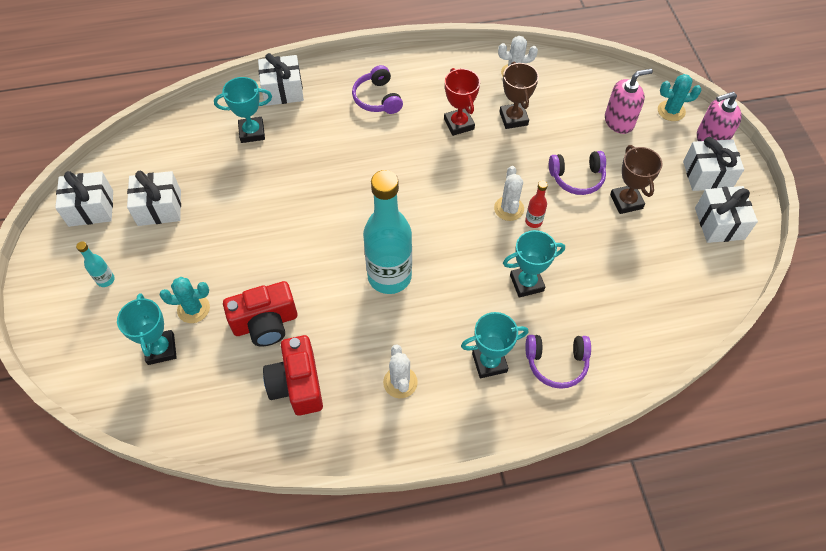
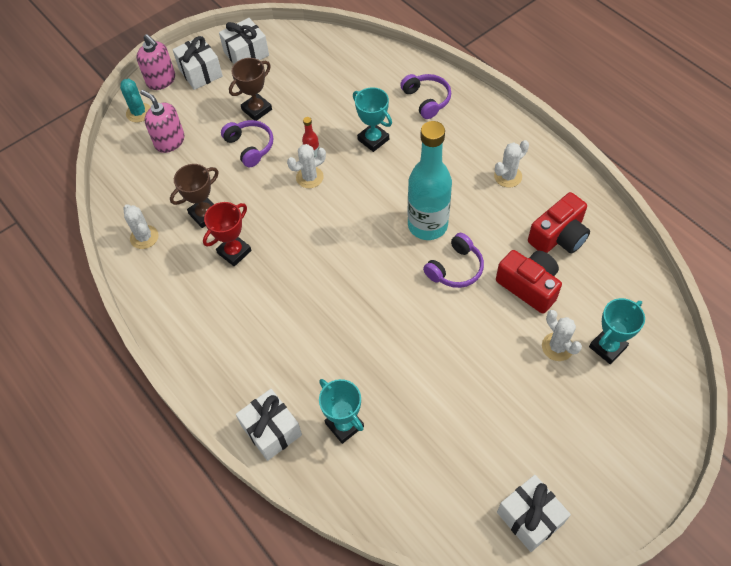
camera: 115 degrees left, 0 degrees up
(105, 280) = (587, 440): turquoise bottle -> none
(159, 208) = (485, 450): white gift -> none
(193, 309) = (557, 347): turquoise cactus -> white cactus
(377, 98) = (236, 334): purple headphones -> purple headphones (455, 268)
(489, 362) = (454, 134): turquoise trophy -> none

